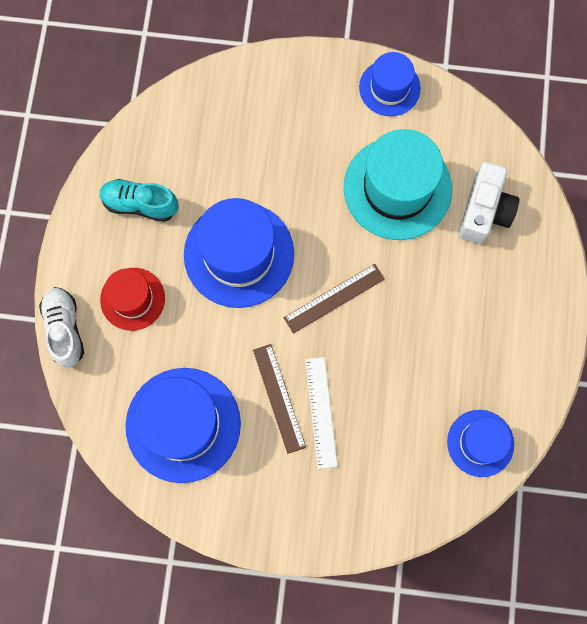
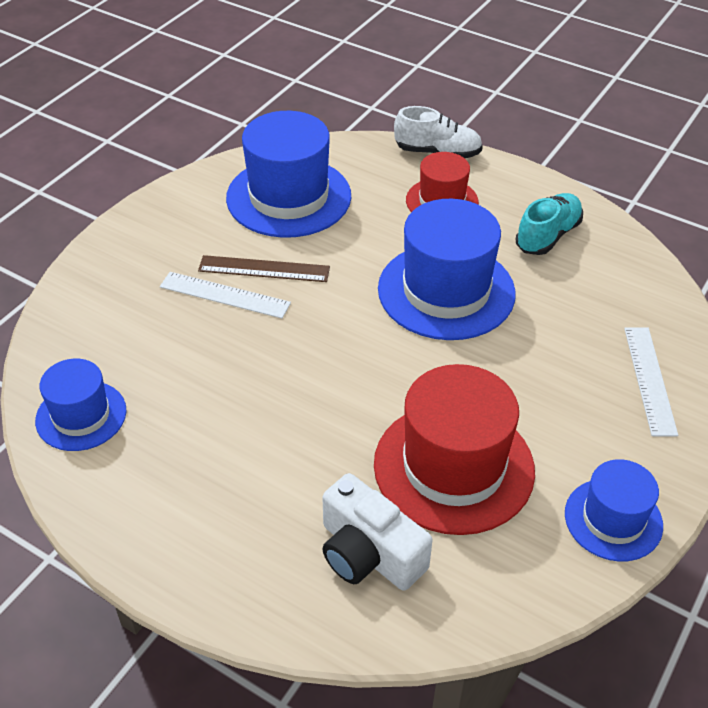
camera: 115 degrees right, 30 degrees down
(263, 96) = (649, 380): none -> white ruler
(334, 298) = (344, 351): brown ruler -> none
(397, 188) = (454, 467): turquoise hat -> red hat

